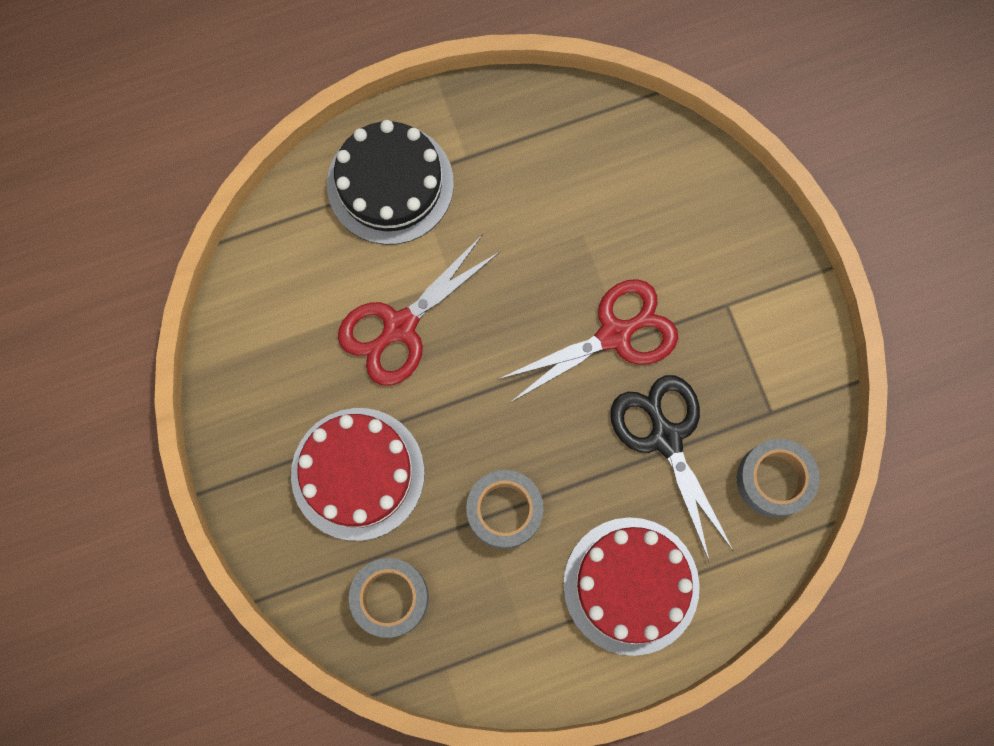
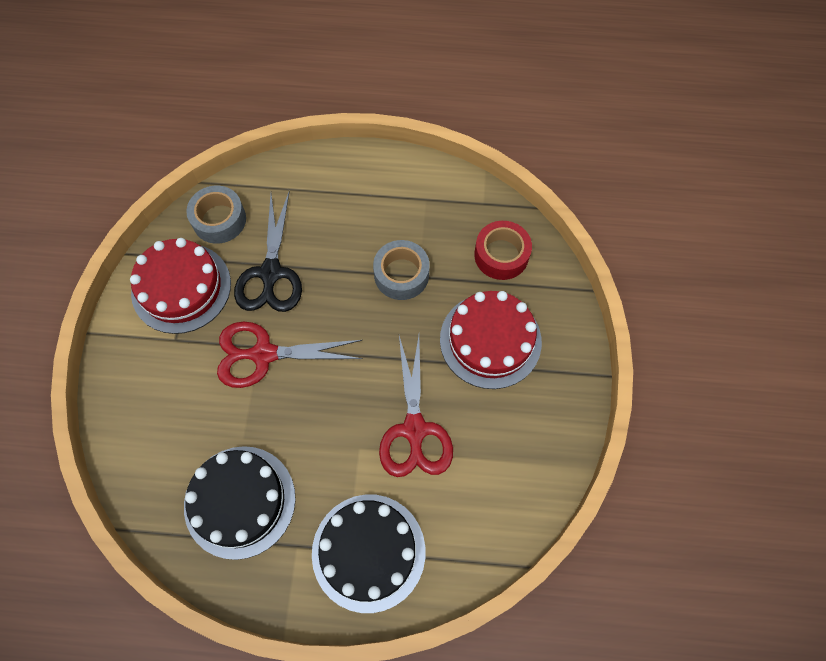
camera: 155 degrees left, 10 degrees down
(390, 598) = (501, 255): grey tape -> red tape
(399, 327) = (414, 430): red scissors -> red scissors turned 105 degrees clockwise
(548, 172) = (240, 501): none -> black cake
(631, 585) = (345, 199): red cake -> red cake (181, 288)

